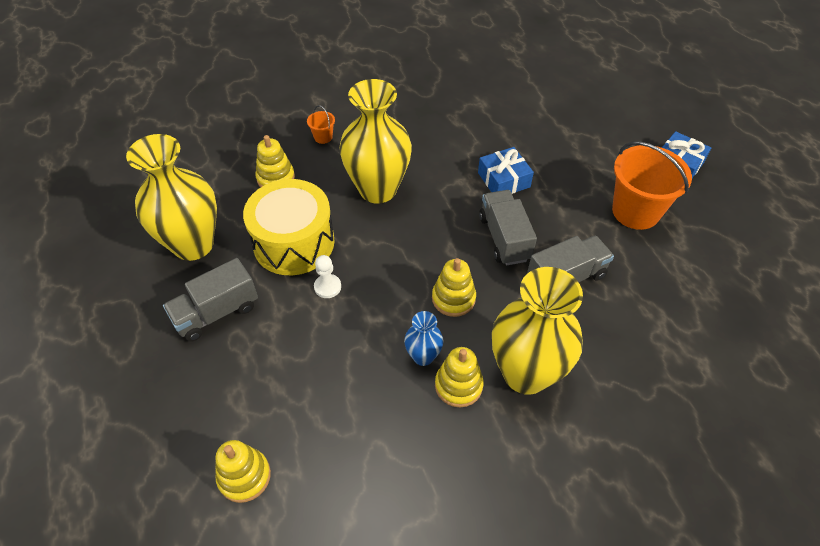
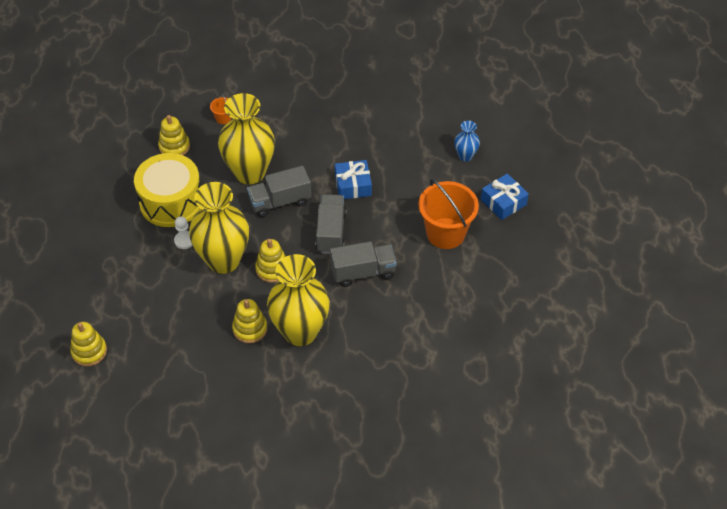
camera: 15 degrees right, 0 degrees up
(193, 244) = (97, 188): yellow vase -> yellow vase (223, 260)
(216, 313) = (100, 242): grey truck -> grey truck (280, 201)
(423, 356) = (233, 304): blue vase -> blue vase (465, 156)

